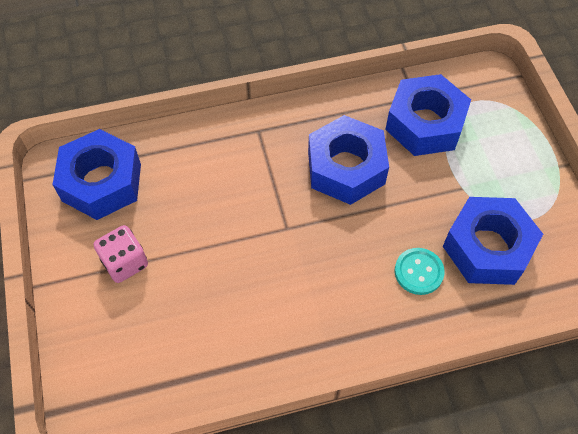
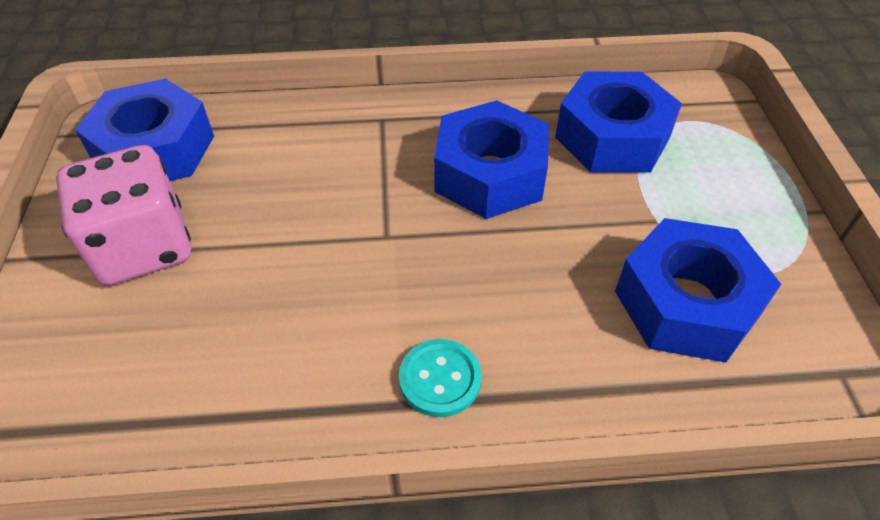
camera: 10 degrees right, 10 degrees down
(125, 262) = (143, 247): pink dice -> pink dice, size x1.64
(418, 272) = (571, 321): turquoise button -> turquoise button (440, 379)

